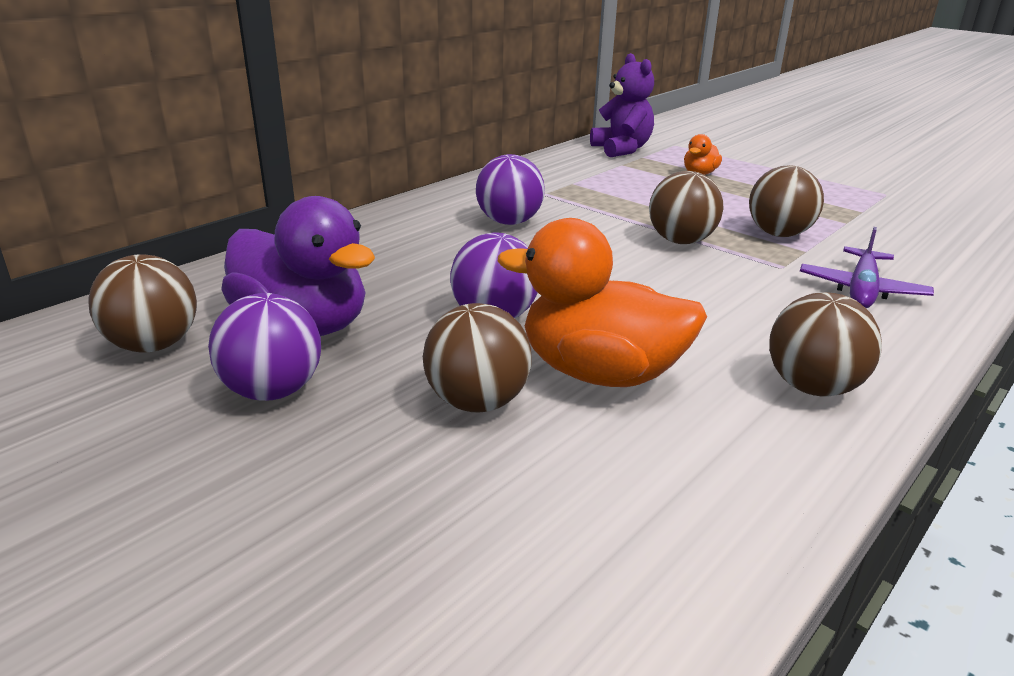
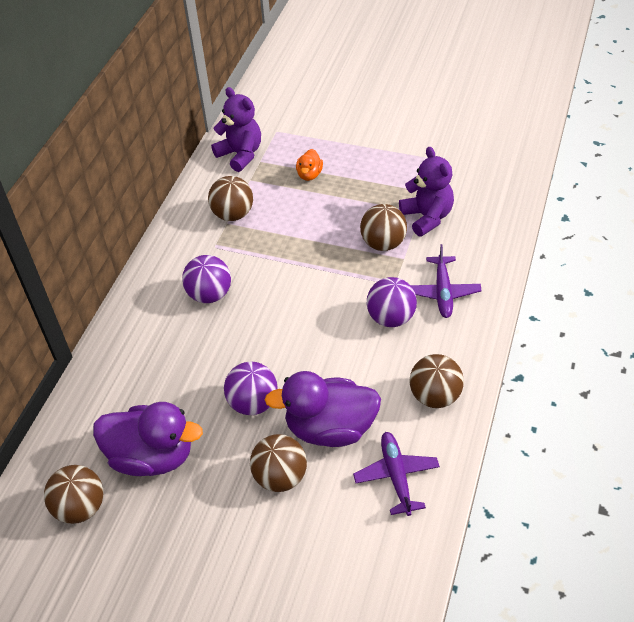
camera: 20 degrees left, 20 degrees up
(273, 391) = (173, 513): purple ball -> purple ball (391, 318)
(600, 373) = (330, 429): orange duck -> purple duck
(680, 241) = (327, 276): brown ball -> brown ball (233, 214)
(694, 465) = (396, 476): none -> purple plane
(855, 228) = (427, 217): none -> purple teddy bear

